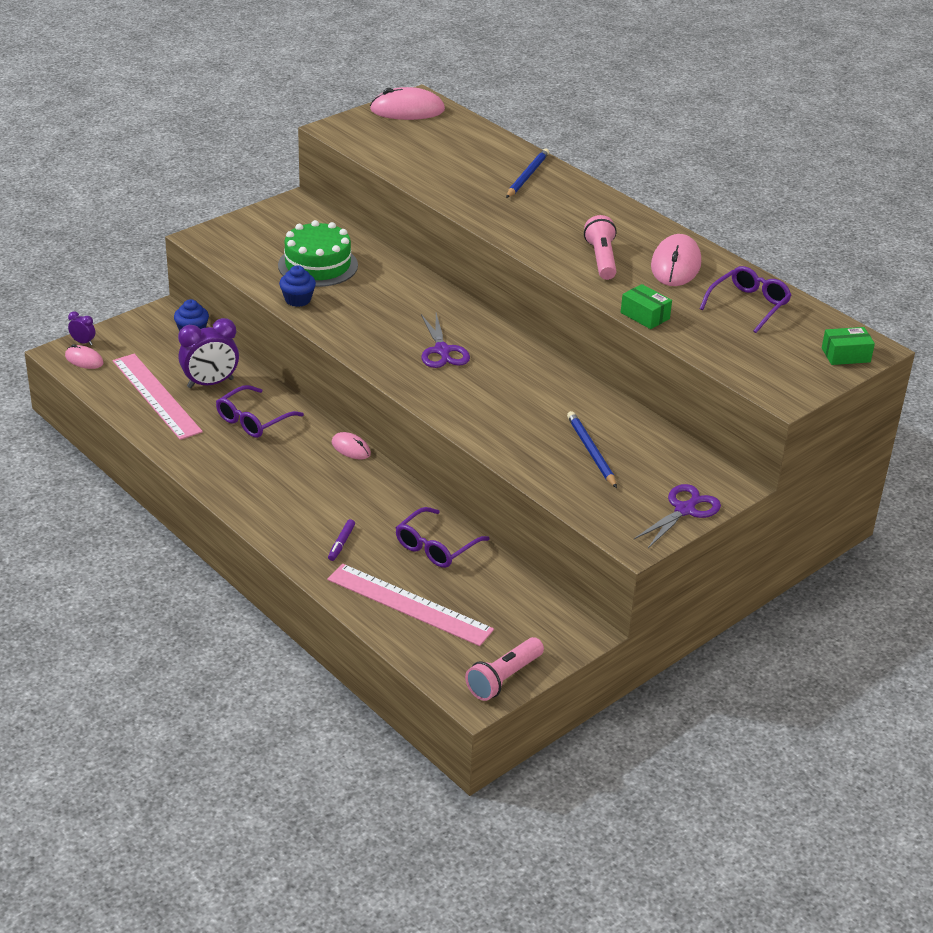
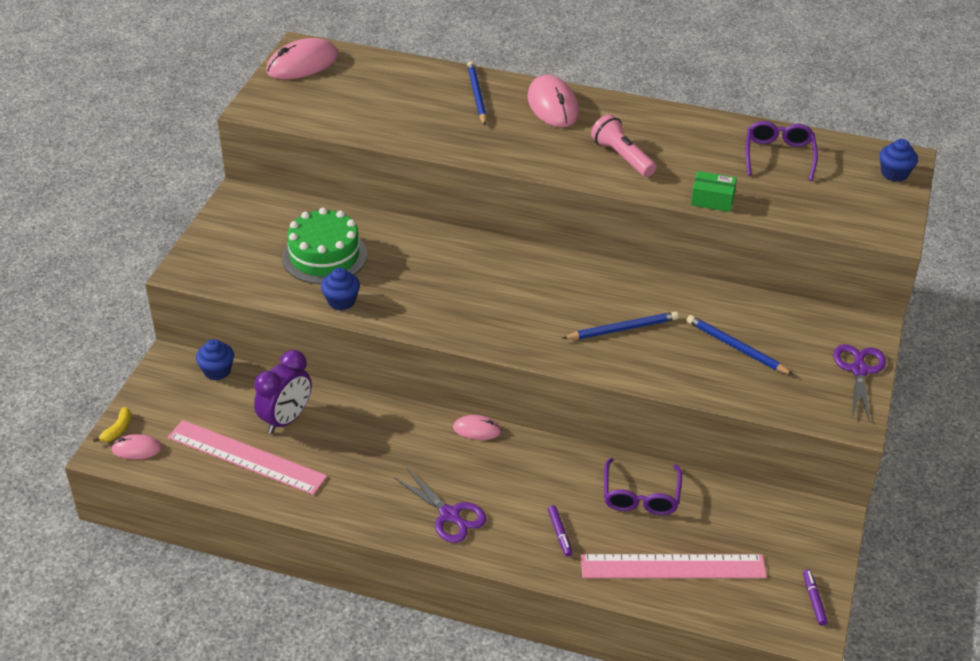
camera: 30 degrees left, 5 degrees up
(83, 342) = (118, 430): purple clock -> yellow banana
(254, 420) = (363, 441): purple glasses -> none
(442, 351) = (520, 300): purple scissors -> purple scissors (449, 515)
(504, 679) = (814, 600): pink flashlight -> purple marker
(506, 402) = (622, 329): none -> blue pencil
(676, 265) = (685, 139): pink mouse -> pink mouse (553, 105)
(845, 355) = (894, 173): green box -> blue cupcake

